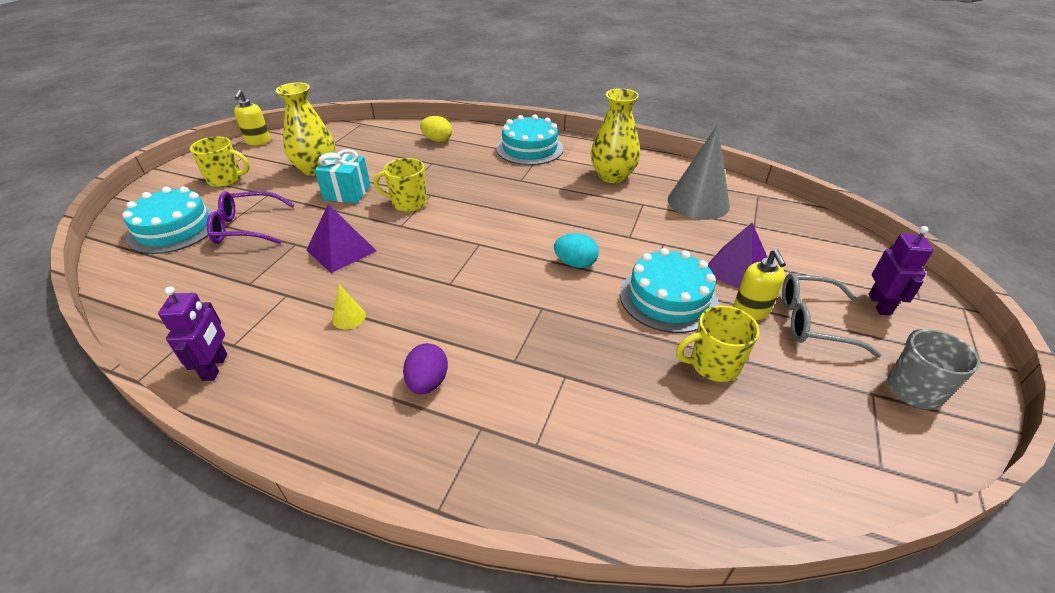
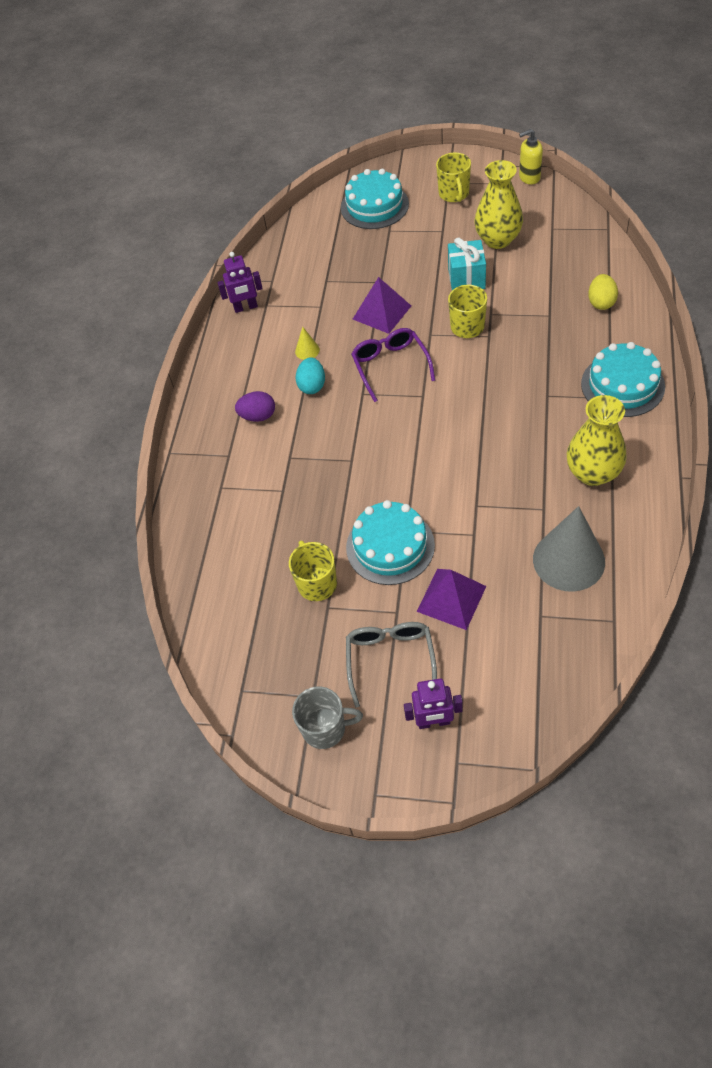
camera: 85 degrees right, 15 degrees up
(246, 227) = (391, 243): purple glasses -> purple glasses (390, 366)
(575, 263) = (417, 471): turquoise egg -> turquoise egg (312, 385)
(751, 311) = (391, 610): yellow soap dispenser -> none

